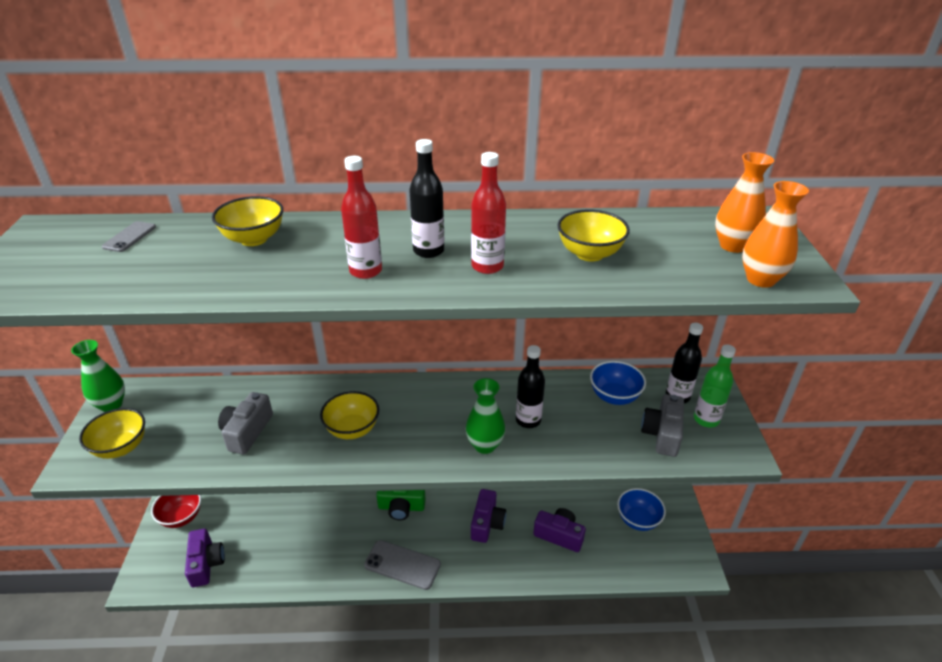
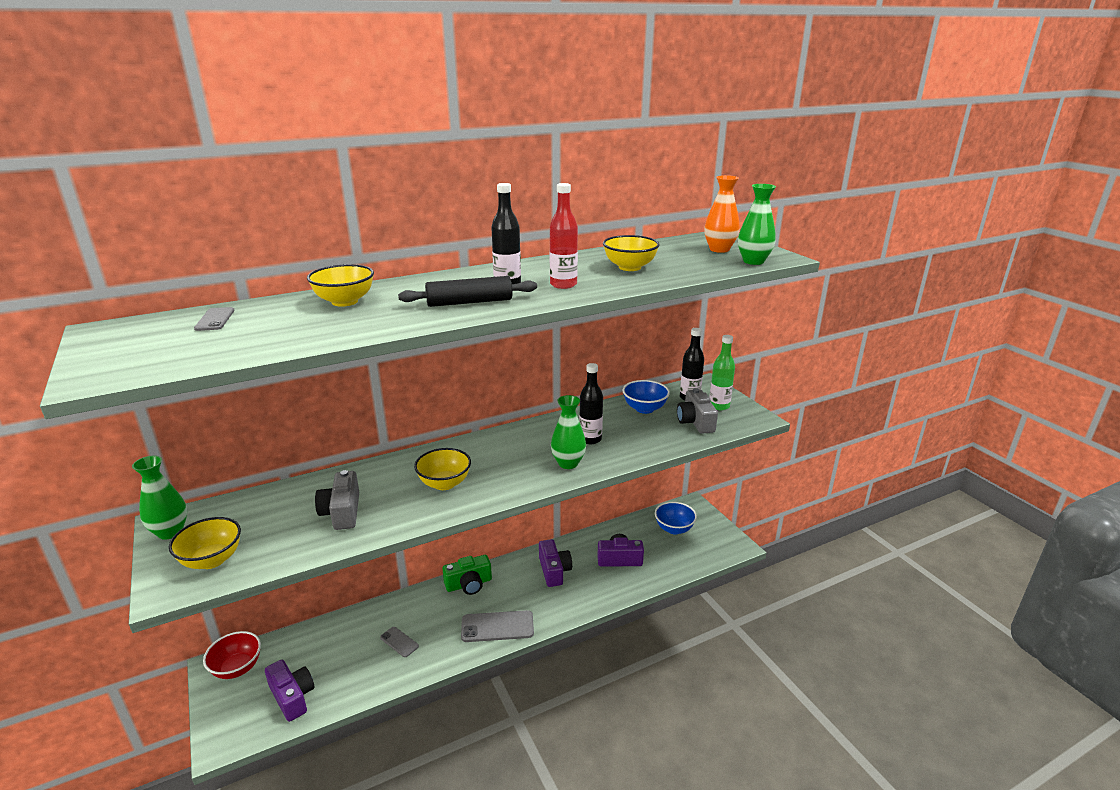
camera: 25 degrees left, 10 degrees down
(312, 545) = (399, 642): none -> grey phone
(366, 271) = (469, 302): red bottle -> black rolling pin
(760, 279) = (753, 261): orange vase -> green vase

